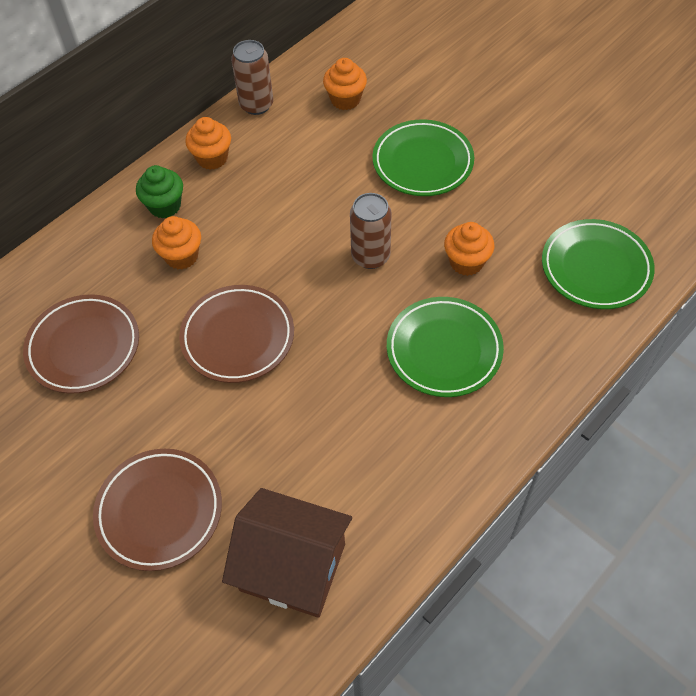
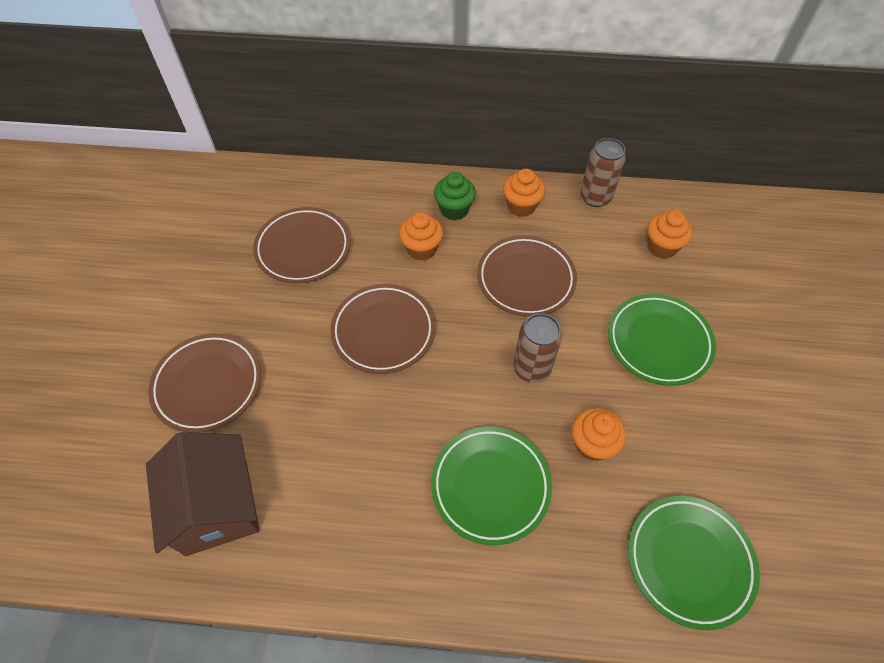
camera: 50 degrees right, 0 degrees up
(286, 204) = (525, 279): none -> brown plate

